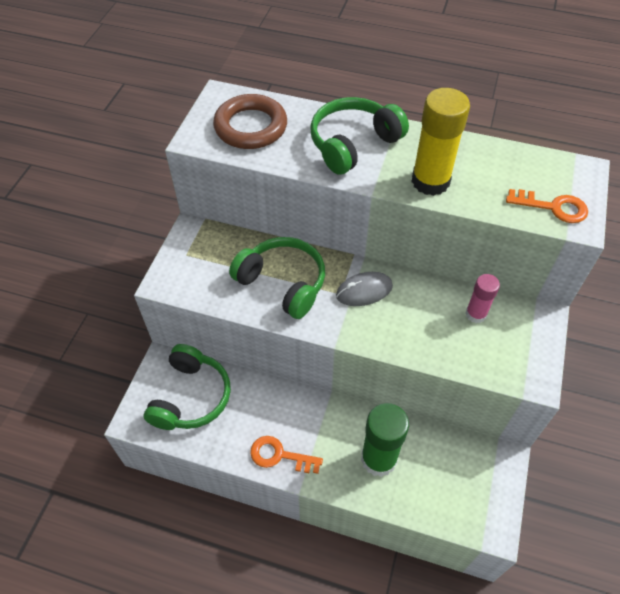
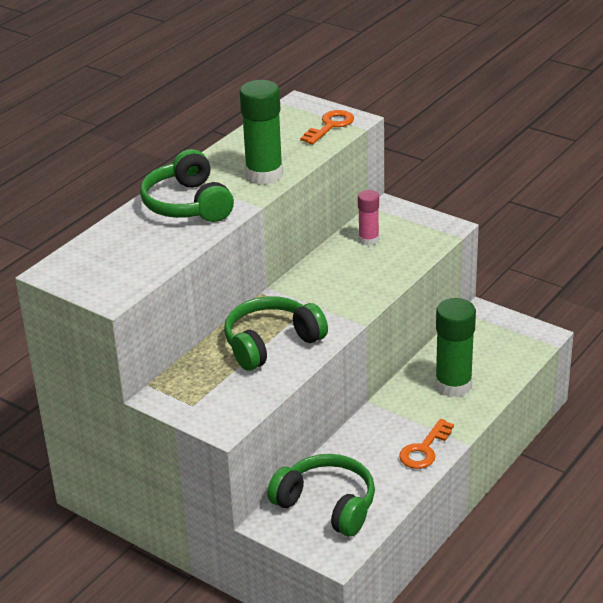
camera: 70 degrees left, 20 degrees down
(250, 127) = (118, 259): brown ring -> none
(364, 291) = (309, 295): grey mouse -> none
(430, 181) = (264, 174): yellow glue stick -> green glue stick

